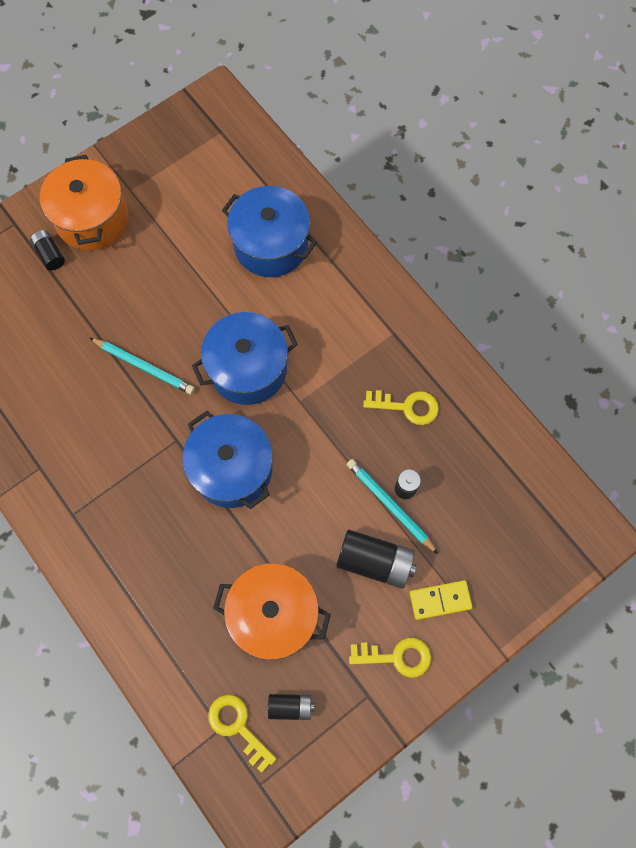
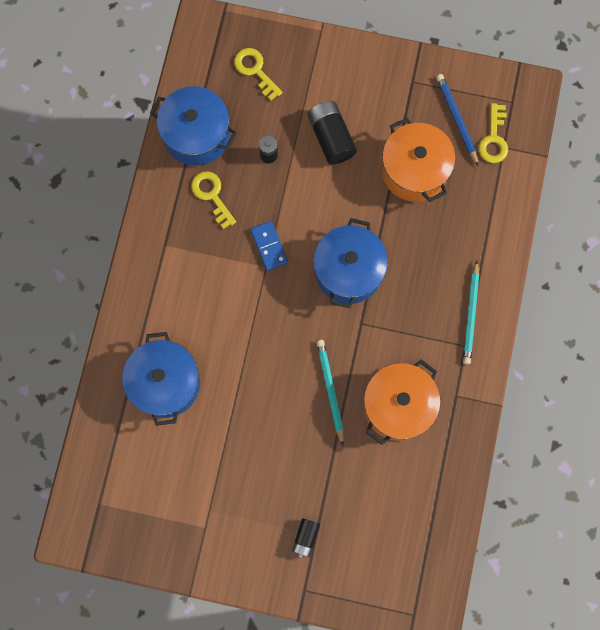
camera: 130 degrees left, 5 degrees up
(92, 219) = (252, 534): orange pot -> orange pot (398, 406)
(248, 369) = (272, 319): blue pot -> blue pot (196, 135)
(290, 706) = (456, 119): black battery -> blue pencil
(316, 418) = (269, 246): none -> blue domino
(389, 505) = (288, 156): turquoise pencil -> turquoise pencil (471, 315)
(396, 657) = (376, 83): yellow key -> yellow key (255, 70)
(440, 600) = (321, 83): yellow domino -> none

